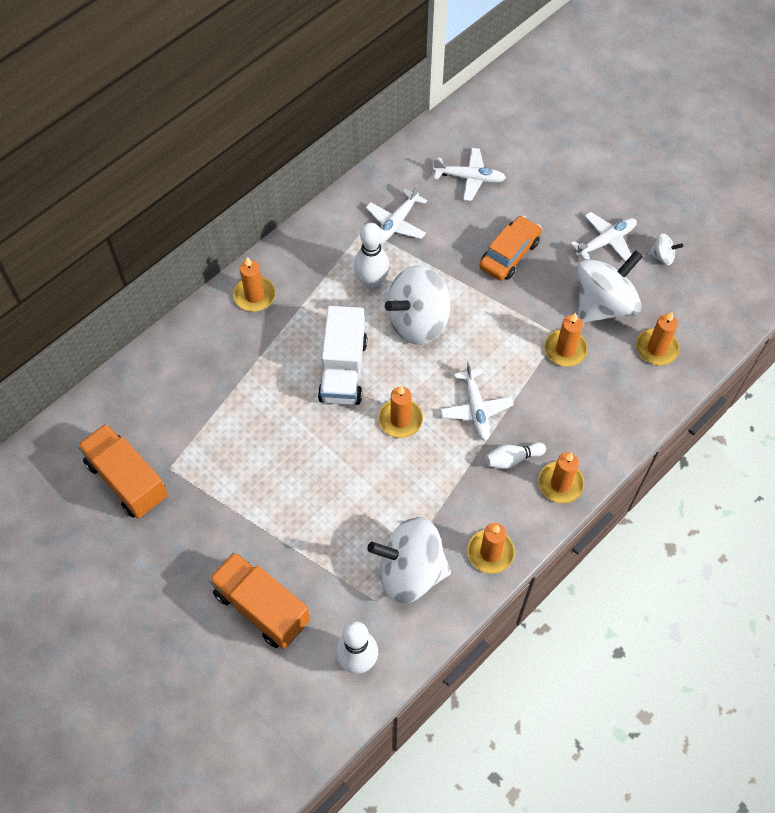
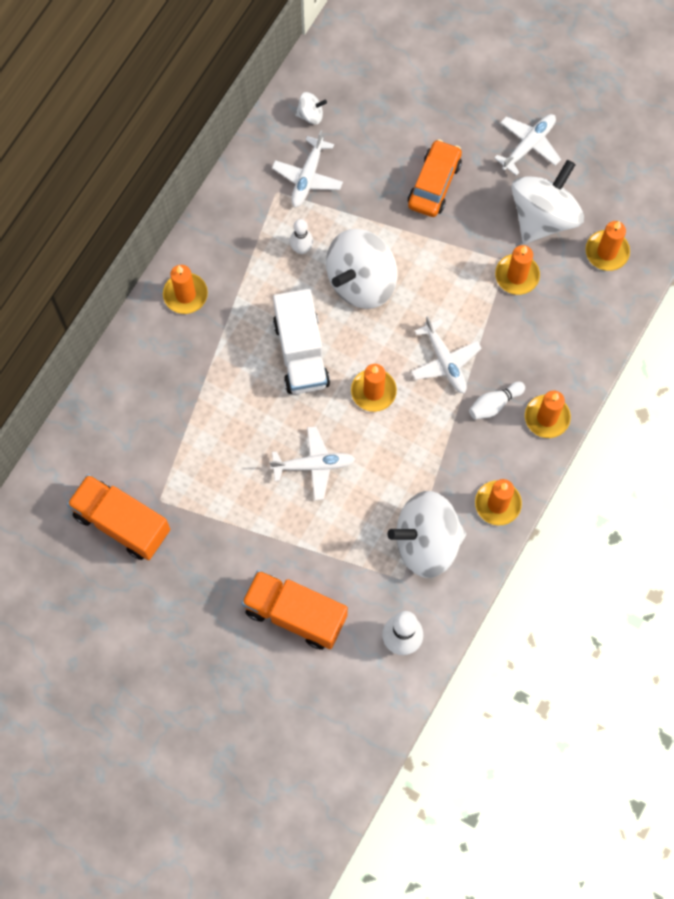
camera: 15 degrees left, 10 degrees up
(372, 281) = (301, 248): white bowling pin -> white bowling pin, size x0.63
(469, 178) = (369, 105): white plane -> white plane (313, 465)
(662, 256) = (589, 148): white spinning top -> white spinning top (310, 115)

